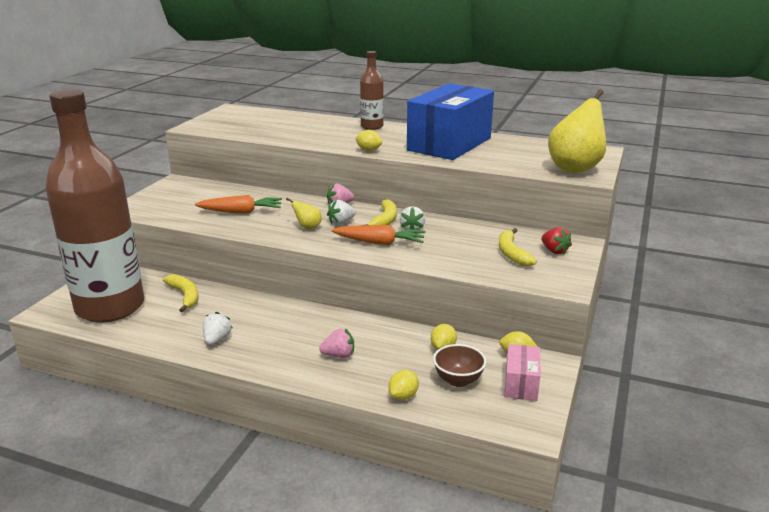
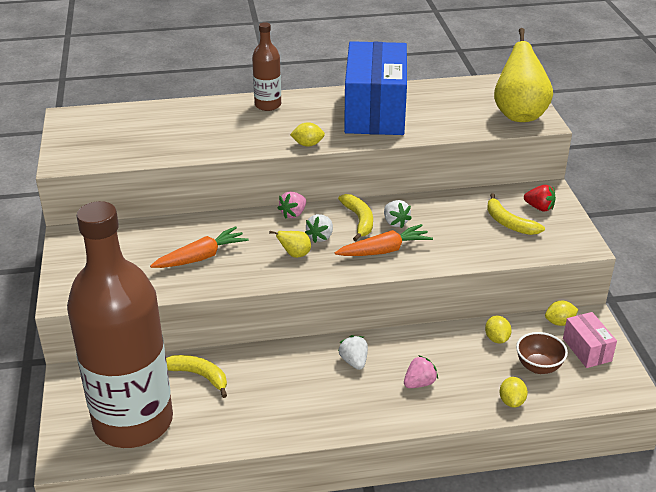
camera: 30 degrees left, 10 degrees up
(217, 340) = (291, 413): white strawberry -> white strawberry (354, 361)

